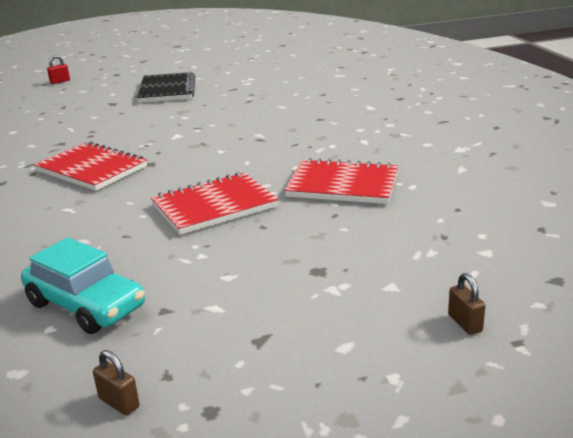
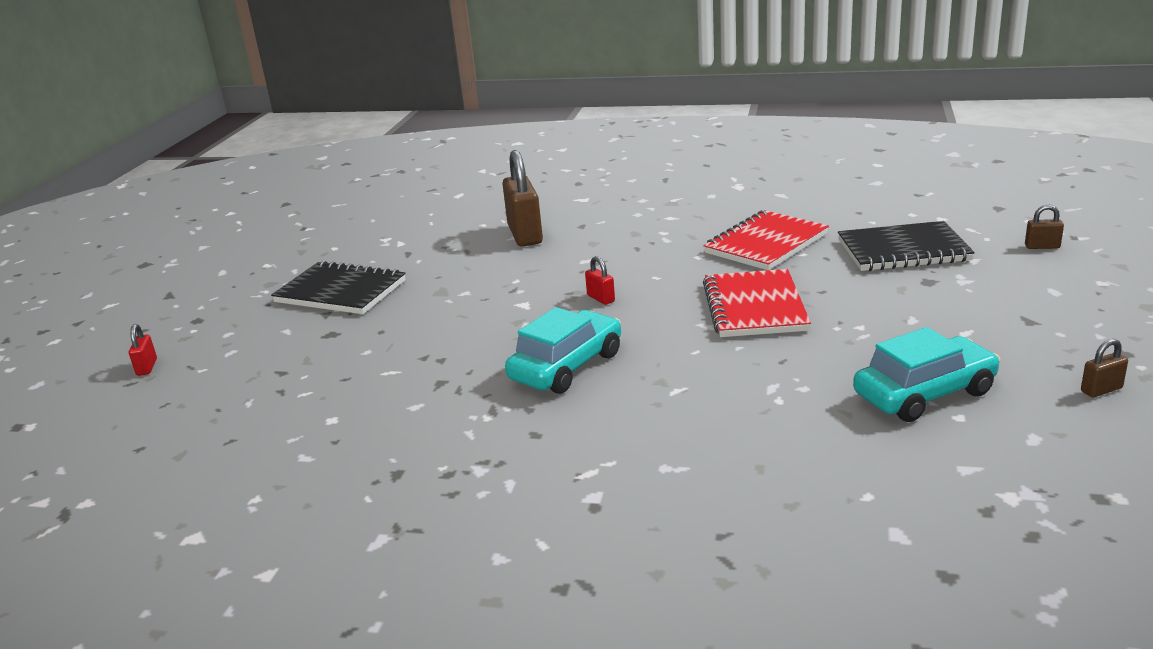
camera: 60 degrees left, 0 degrees up
(91, 169) = (566, 366): red notebook -> turquoise car
(198, 154) = (601, 298): none -> red padlock
(287, 108) = (525, 235): none -> brown padlock
(381, 246) = (903, 250): none -> black notebook

